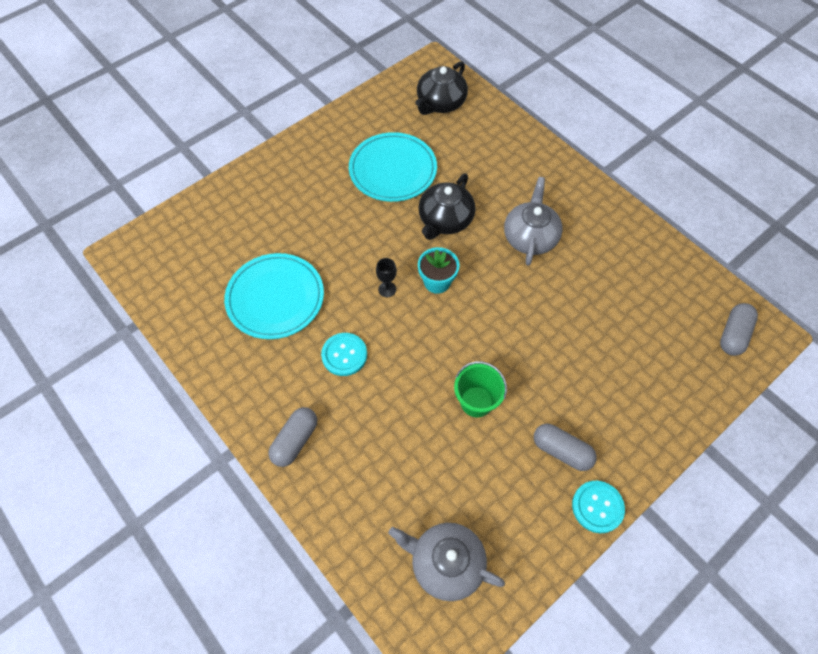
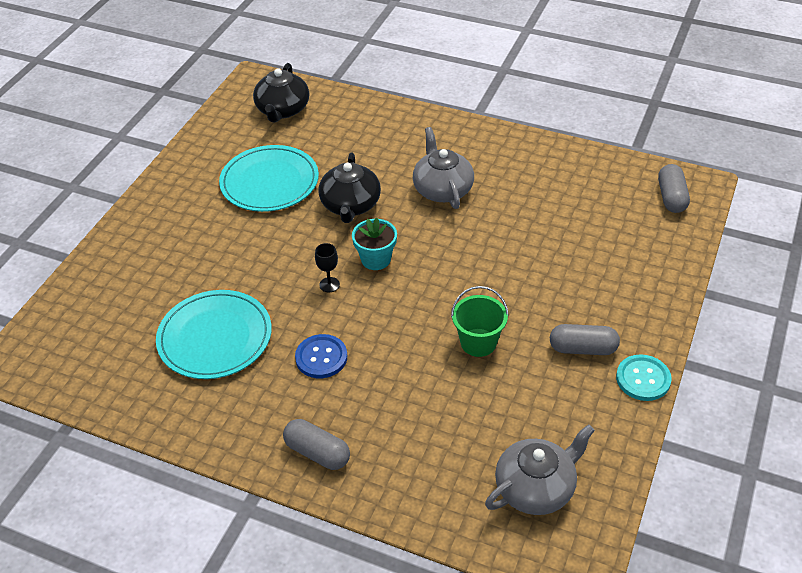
camera: 25 degrees left, 15 degrees down
(295, 441) = (317, 453): grey capsule -> grey capsule turned 60 degrees counterclockwise
(344, 355) = (321, 357): turquoise button -> blue button
(446, 563) = (536, 488): grey teapot -> grey teapot turned 150 degrees clockwise

